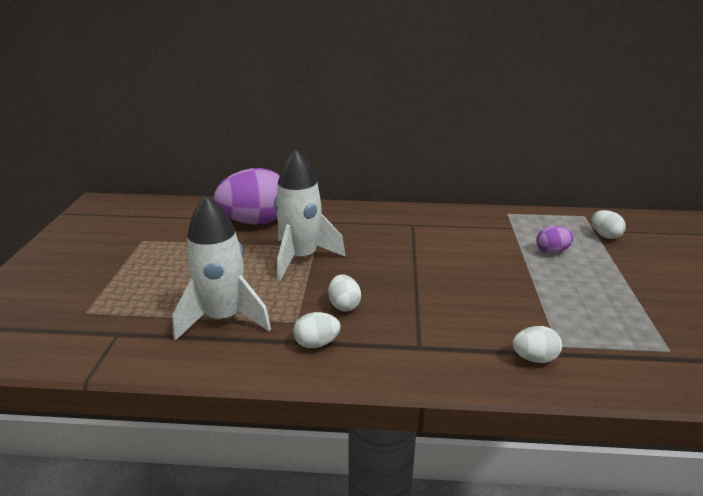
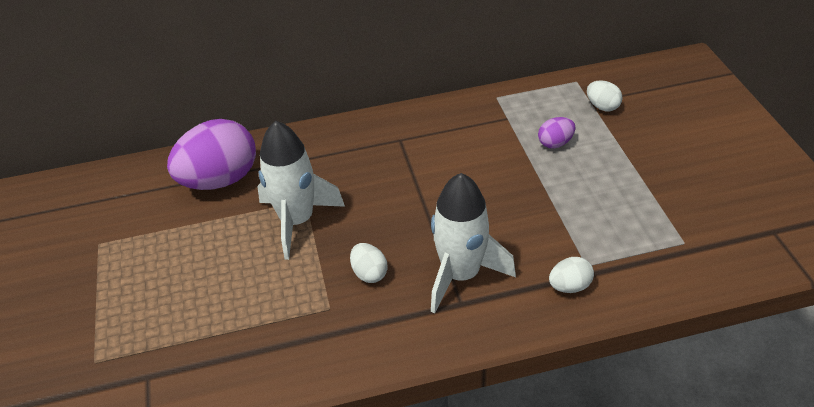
camera: 15 degrees left, 15 degrees up
(223, 318) = (251, 325): white rocket -> white rocket (461, 275)
(317, 343) = (361, 328): white egg -> none

